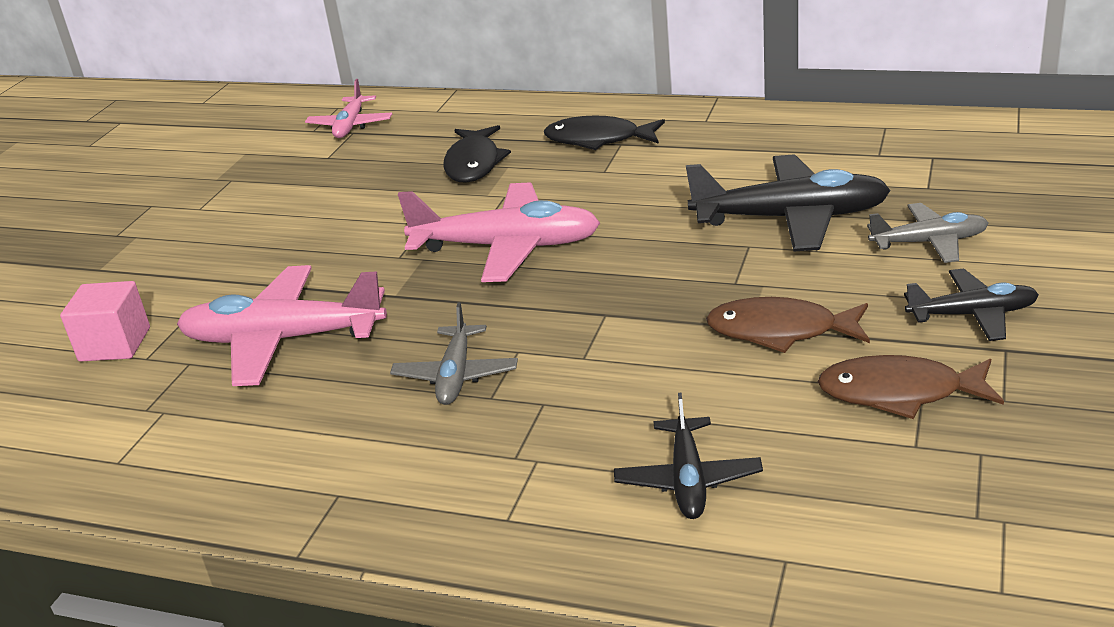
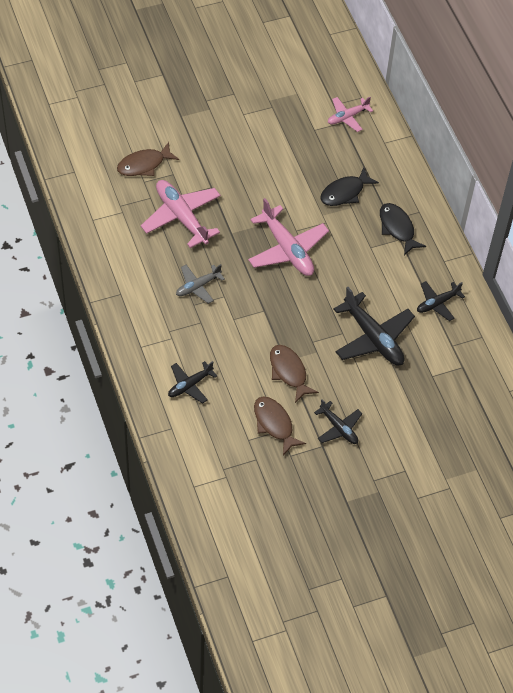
camera: 45 degrees right, 25 degrees up
(115, 344) = (144, 165): pink cube -> brown fish
(780, 145) = (437, 303): none -> black plane
(929, 242) = (384, 394): grey plane -> none

